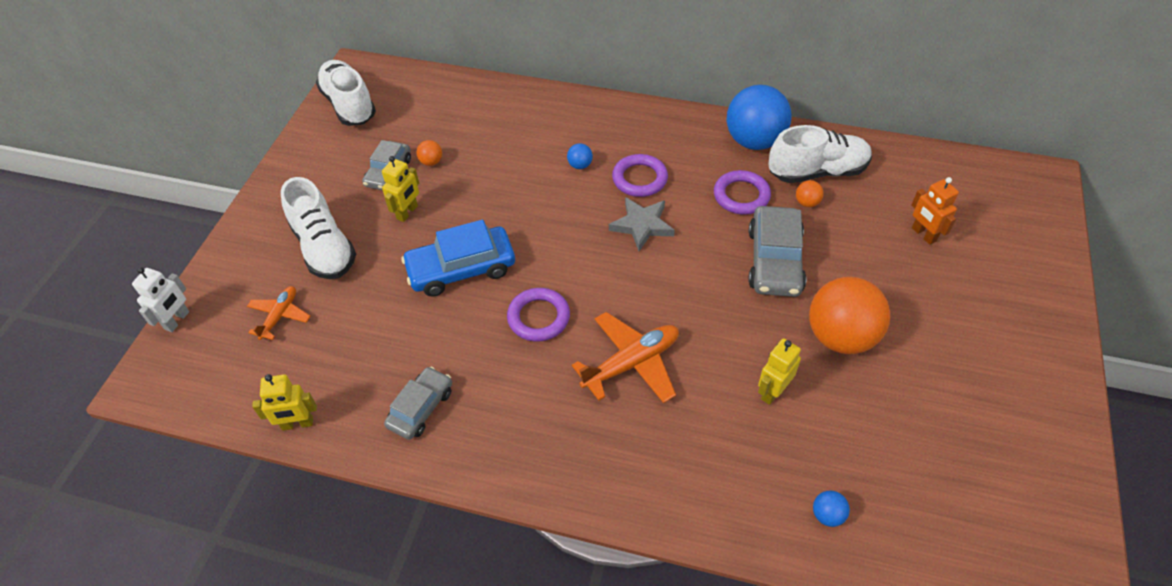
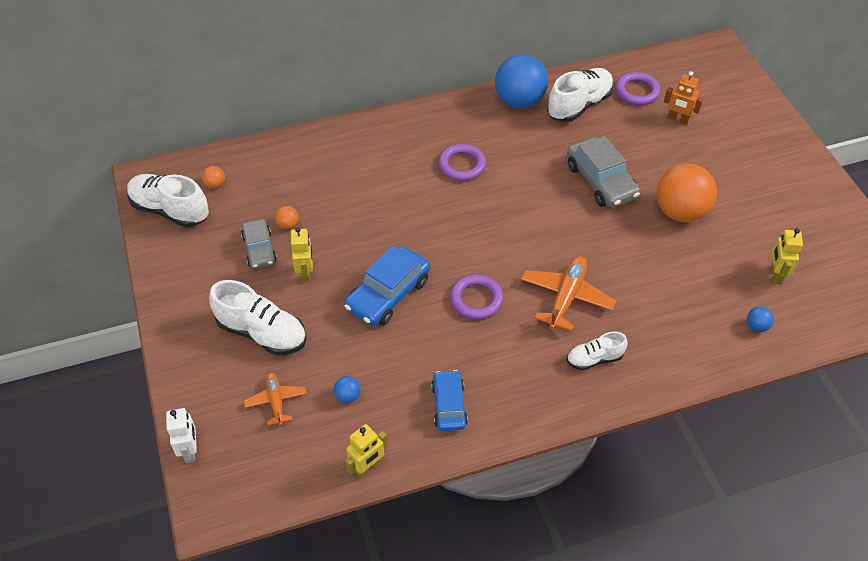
camera: 35 degrees left, 0 degrees up
(421, 408) = (449, 405): grey car -> blue car
(580, 165) = (409, 175): blue ball -> blue ball (348, 396)
(605, 445) = (594, 359): none -> white shoe
(642, 225) = (492, 198): grey star -> none
(741, 196) = (543, 145): purple ring -> purple ring (637, 91)
(772, 391) = (668, 268): yellow robot -> yellow robot (776, 274)
(807, 203) = (589, 131): orange ball -> orange ball (215, 184)

